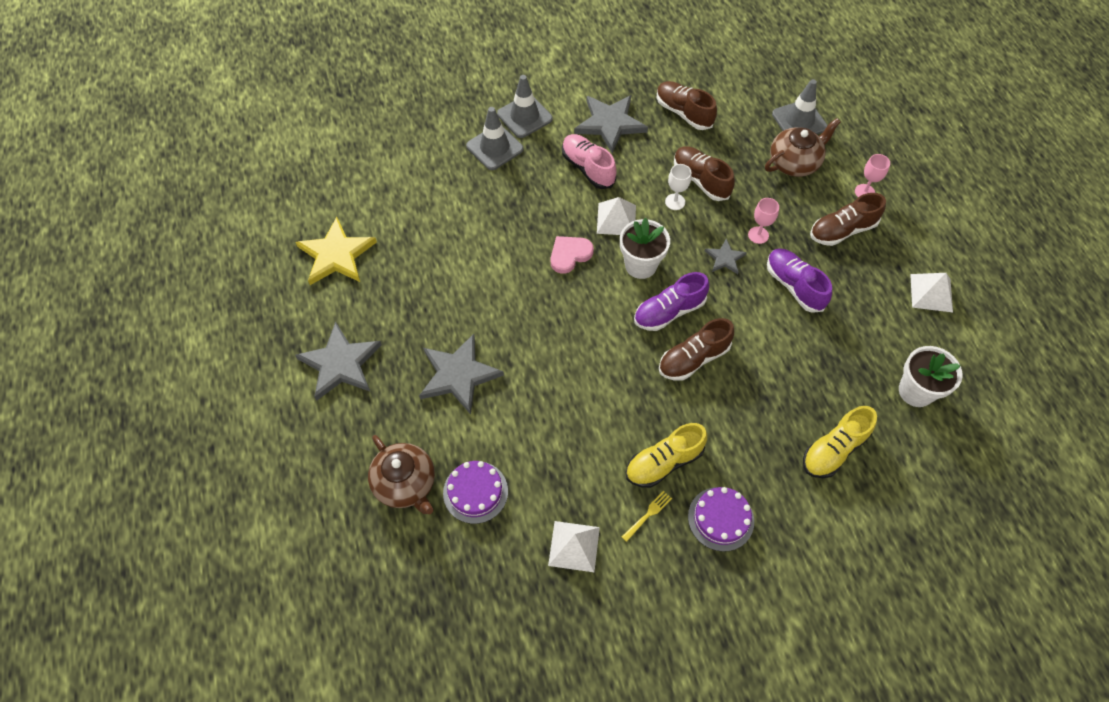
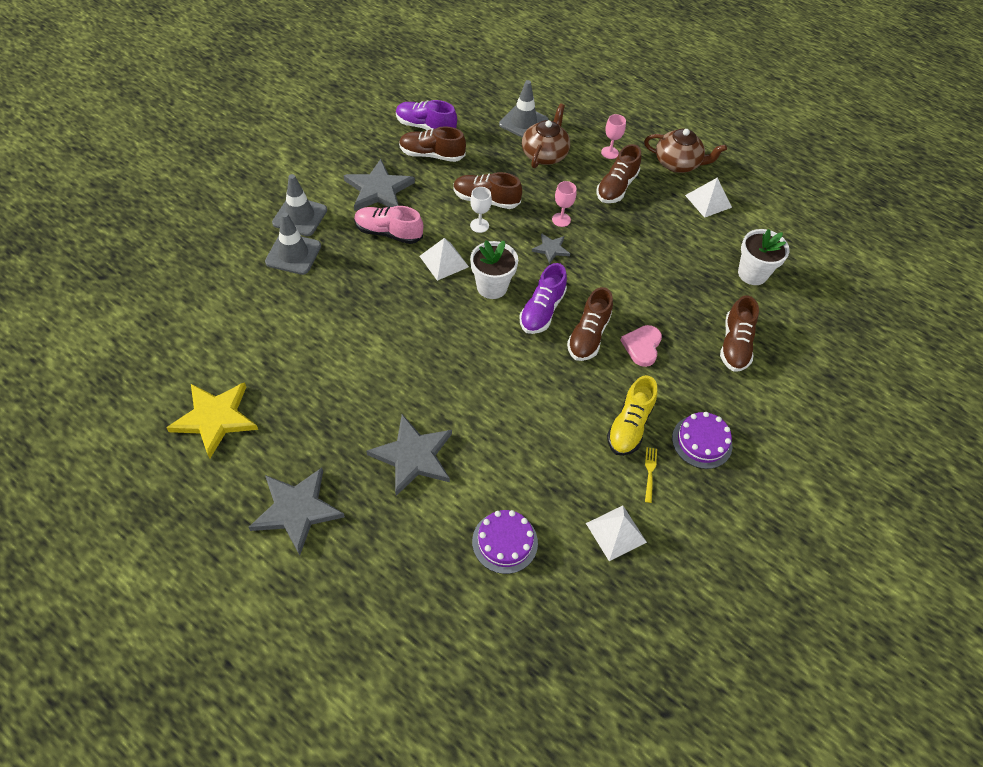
camera: 40 degrees left, 5 degrees down
(405, 484) = (440, 574): brown teapot -> brown teapot (677, 163)
(569, 255) = (428, 308): pink heart -> pink heart (642, 346)
(794, 286) = (616, 243): purple shoe -> purple shoe (425, 127)
(834, 450) = (735, 345): yellow shoe -> brown shoe

